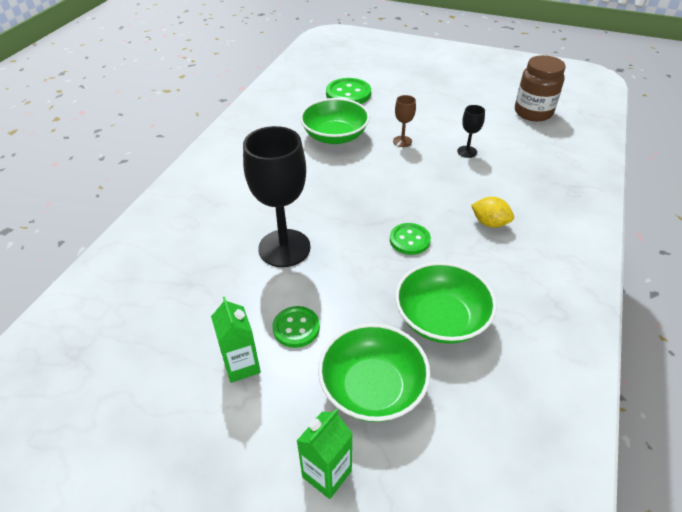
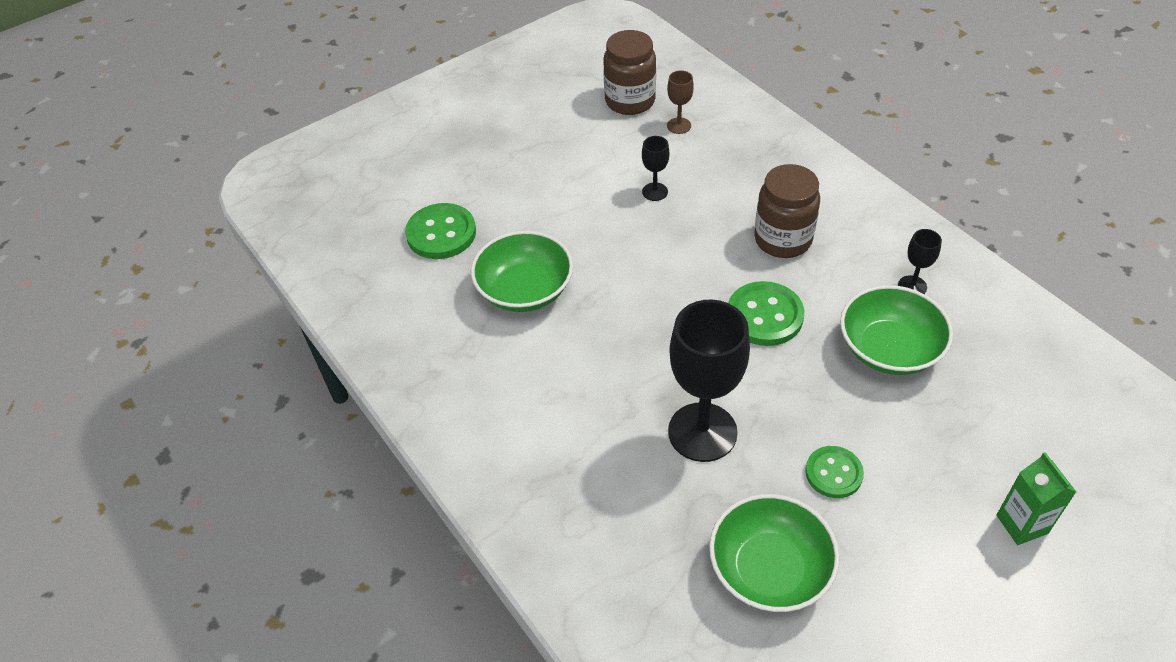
camera: 55 degrees left, 5 degrees up
(242, 365) = (859, 544): green carton -> none
(372, 388) = (944, 444): green bowl -> green bowl (769, 569)
(402, 141) = (589, 234): brown goblet -> brown goblet (679, 125)
(409, 240) = (764, 316): green button -> green button, size x1.52
(489, 223) = (783, 240): yellow lemon -> brown jar
(520, 311) = (912, 286): none -> black goblet

